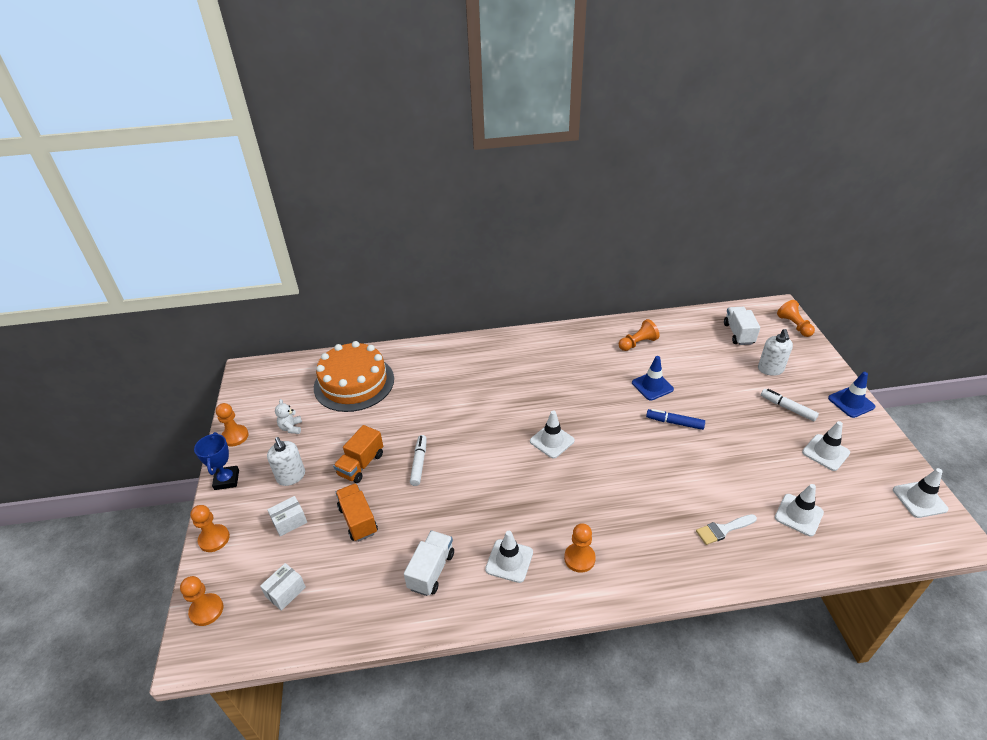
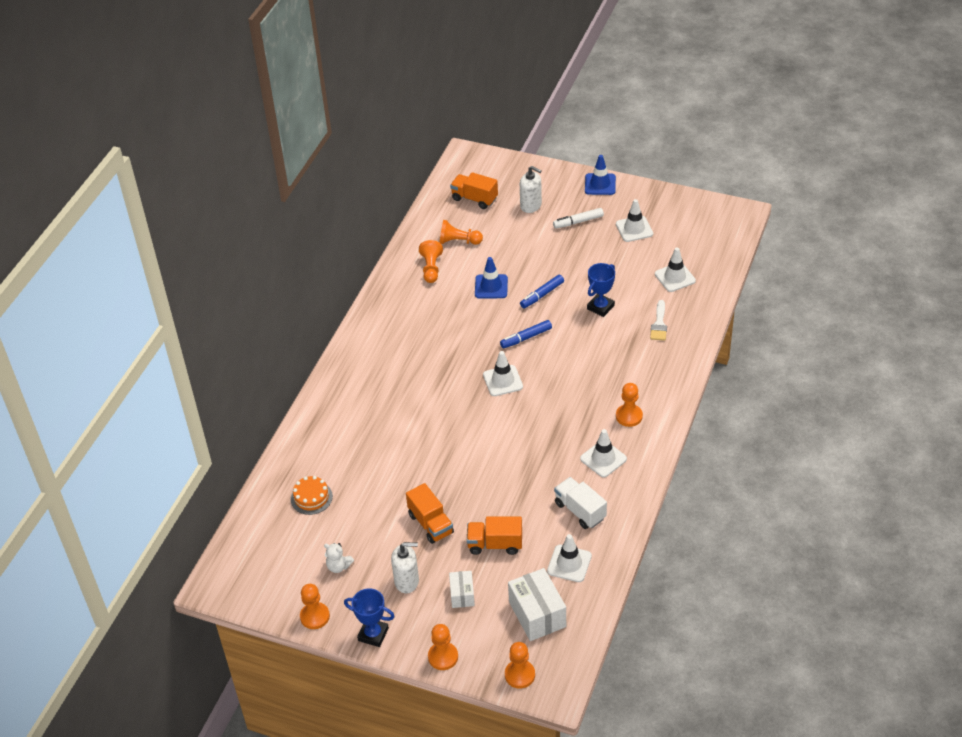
camera: 60 degrees left, 5 degrees up
(286, 592) = (537, 614): white box -> white box, size x1.75
(354, 383) = (311, 497): orange cake -> orange cake, size x0.45
(419, 463) = (460, 481): white marker -> none
(614, 434) = (526, 338): none -> blue marker
(700, 471) = (600, 307): none -> blue trophy
(738, 333) = (474, 199): white truck -> orange truck
(794, 325) = (494, 160): orange pawn -> orange pawn (458, 241)
(919, 499) = (705, 210): white traffic cone -> white traffic cone (569, 563)

